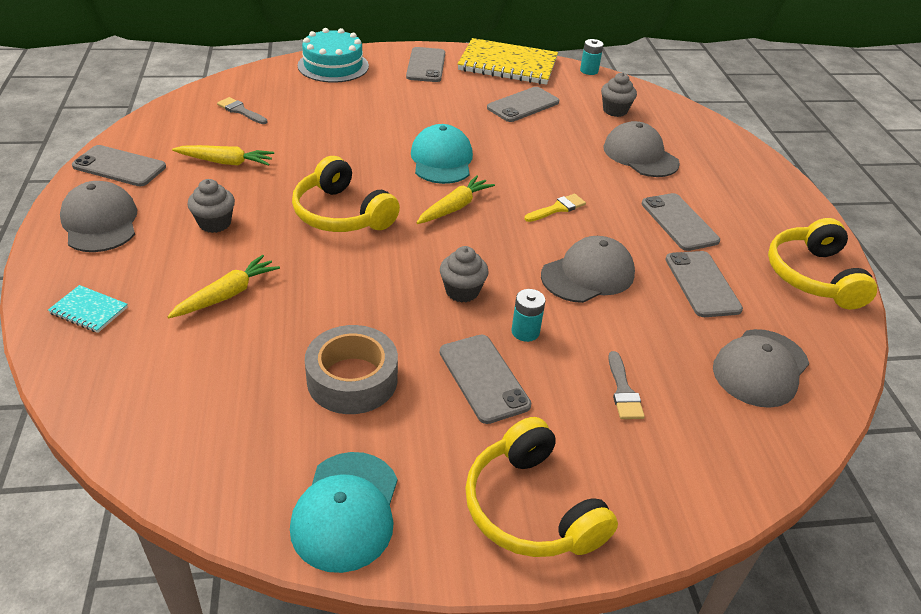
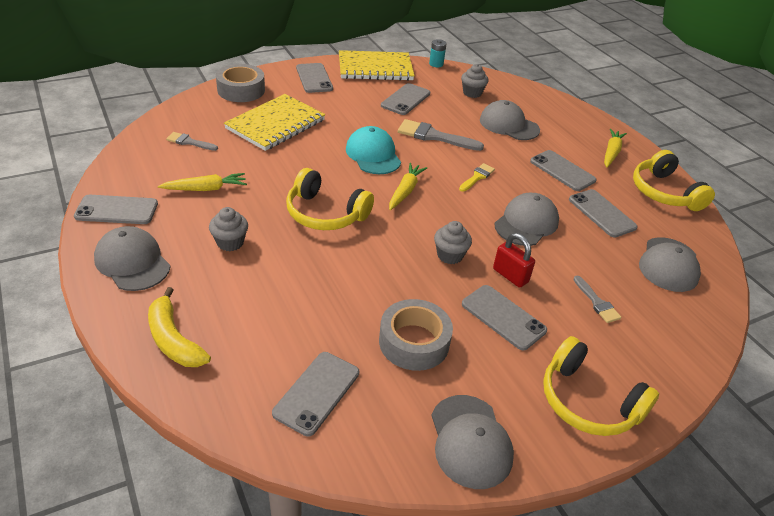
camera: 20 degrees left, 0 degrees up
(89, 310) = (173, 339): turquoise notebook -> yellow banana
(202, 406) = (316, 392): none -> grey phone
(227, 295) = (278, 299): yellow carrot -> yellow carrot (611, 153)
(333, 66) = (241, 90): turquoise cake -> grey tape
(346, 511) = (470, 441): turquoise cap -> grey cap
(348, 108) = (275, 124): none -> yellow notebook
(525, 332) = (510, 275): turquoise battery -> red padlock
(532, 152) = (434, 136): none -> grey brush

